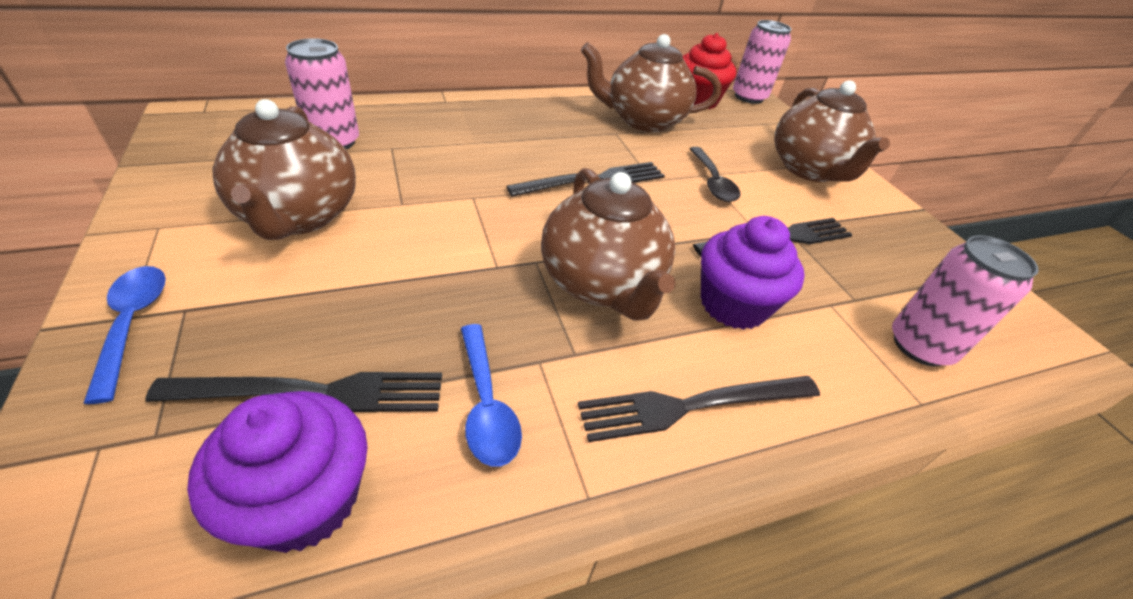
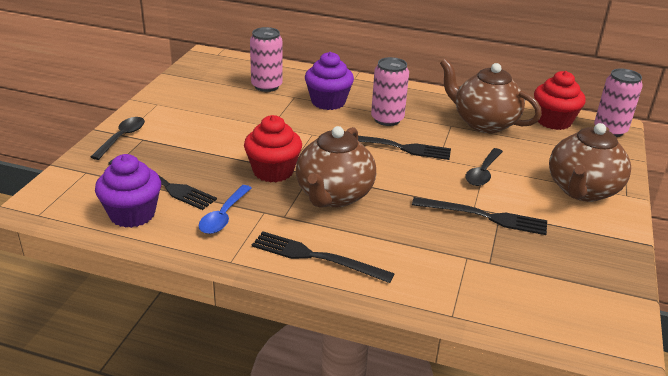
camera: 40 degrees right, 10 degrees down
(132, 324) = (122, 138): blue spoon -> black spoon
(299, 216) = (217, 117): brown teapot -> none
(480, 279) = (273, 171): none -> red cupcake
(733, 305) = (399, 232): purple cupcake -> purple cupcake (328, 102)
(920, 346) = (497, 297): pink can -> pink can (387, 119)

